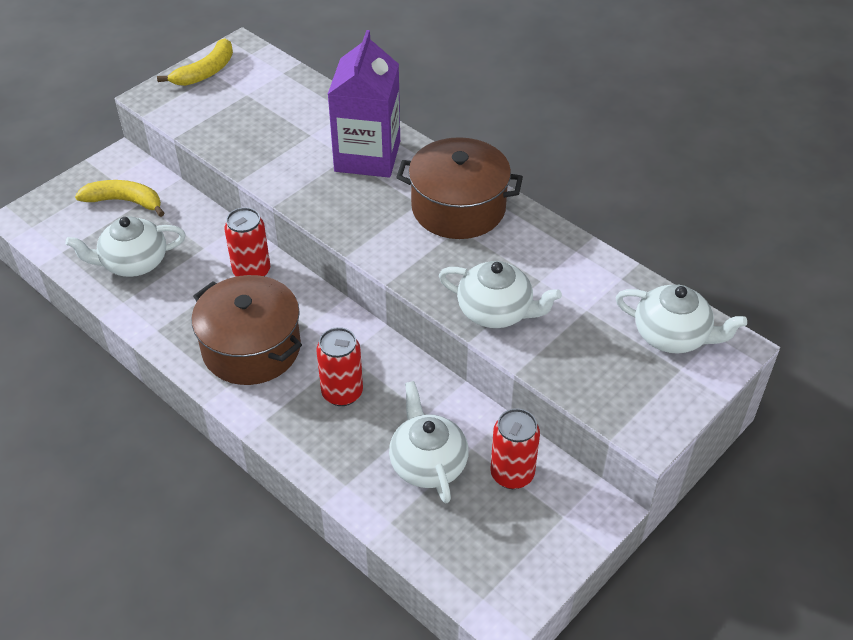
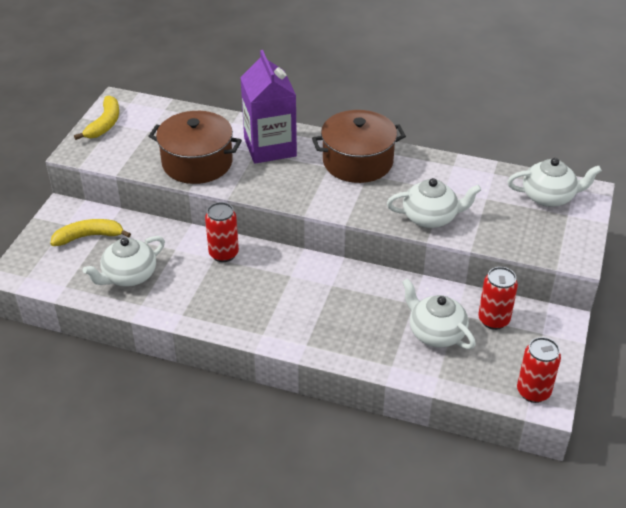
camera: 25 degrees left, 5 degrees down
(251, 348) = (261, 303): brown pot -> brown pot (197, 162)
(342, 393) = (347, 310): red can -> red can (533, 392)

